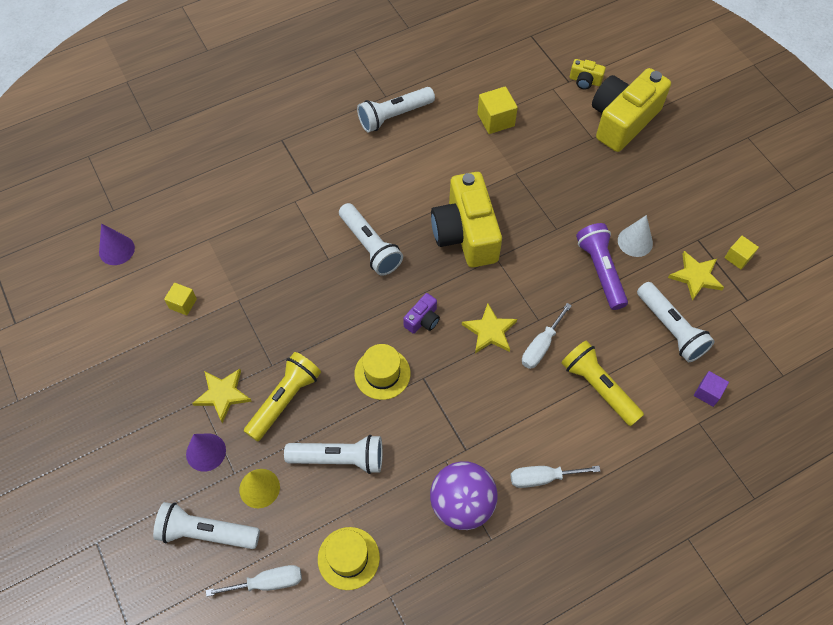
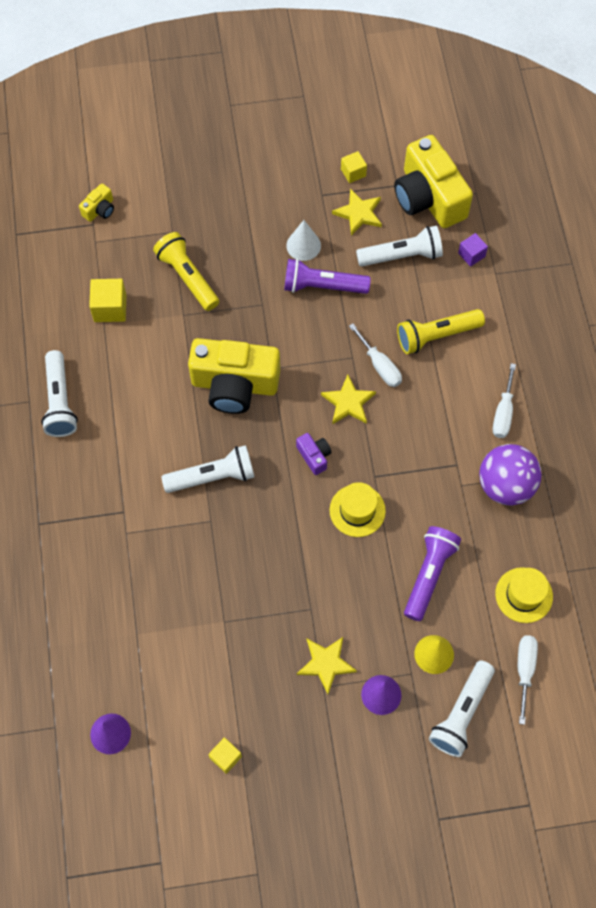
camera: 70 degrees left, 5 degrees up
(183, 304) = (207, 678): yellow cube -> yellow cube (225, 757)
(284, 400) = (353, 607): yellow flashlight -> yellow flashlight (187, 277)
(339, 458) = (429, 575): white flashlight -> purple flashlight
(622, 120) = (164, 198): yellow camera -> yellow camera (428, 197)

